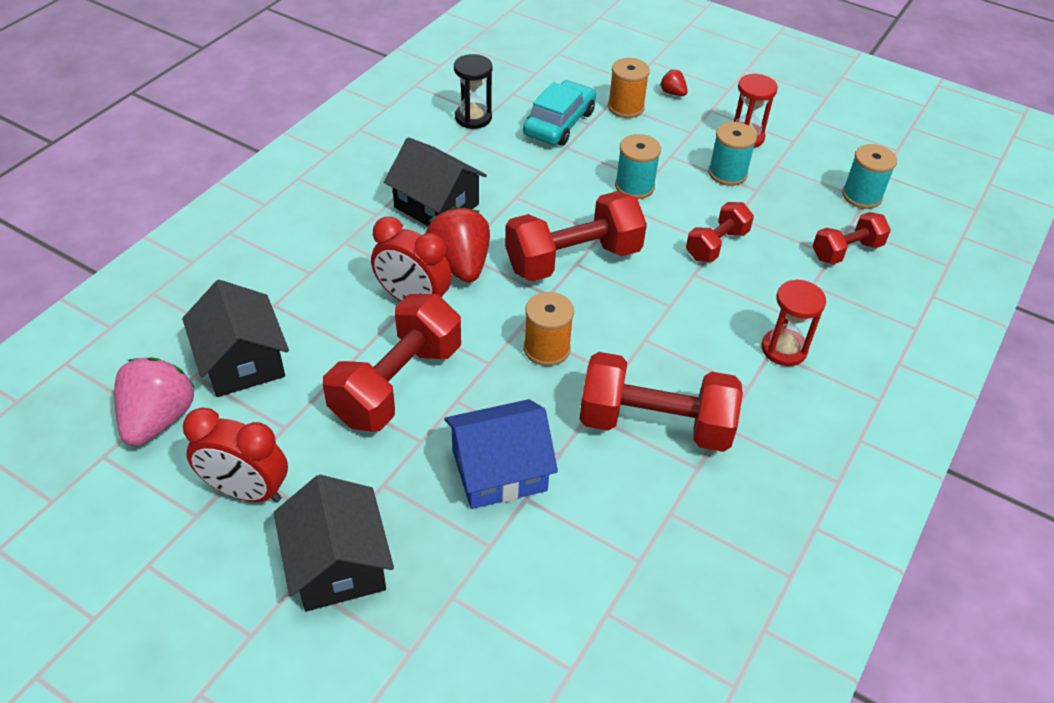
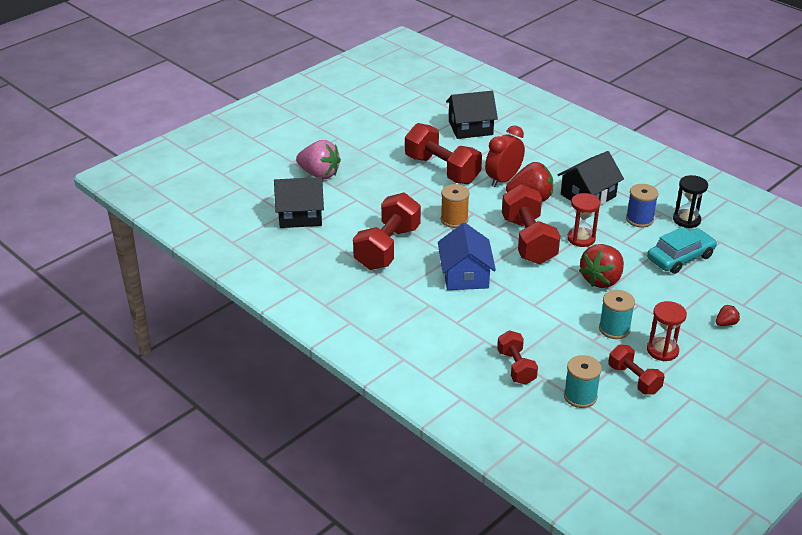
camera: 105 degrees right, 10 degrees down
(158, 419) = (439, 107): pink strawberry -> pink strawberry (319, 174)
(246, 491) = (389, 127): red clock -> none
(337, 564) = (342, 147): black house -> black house (300, 215)
(484, 157) = (639, 219): none -> blue spool
(499, 470) = (376, 194): blue house -> blue house (465, 275)
(559, 123) = (680, 257): turquoise car -> turquoise car turned 75 degrees counterclockwise
(625, 107) = (703, 294): orange spool -> none
(634, 186) = (601, 280): turquoise spool -> red strawberry
(716, 245) = (533, 304): red dumbbell -> red dumbbell (634, 379)
(784, 349) = (429, 310): red hourglass -> red hourglass (581, 238)

